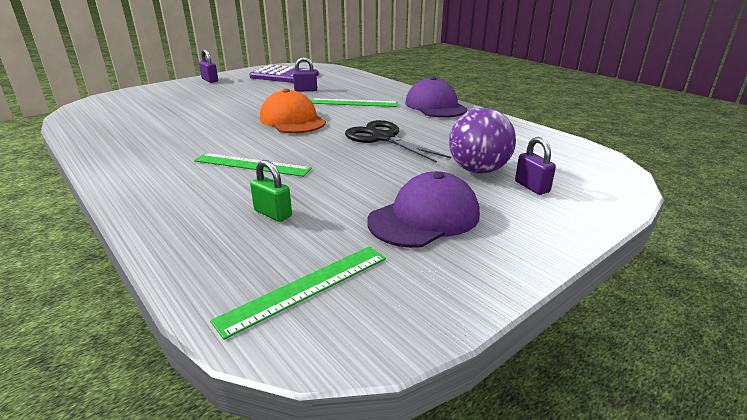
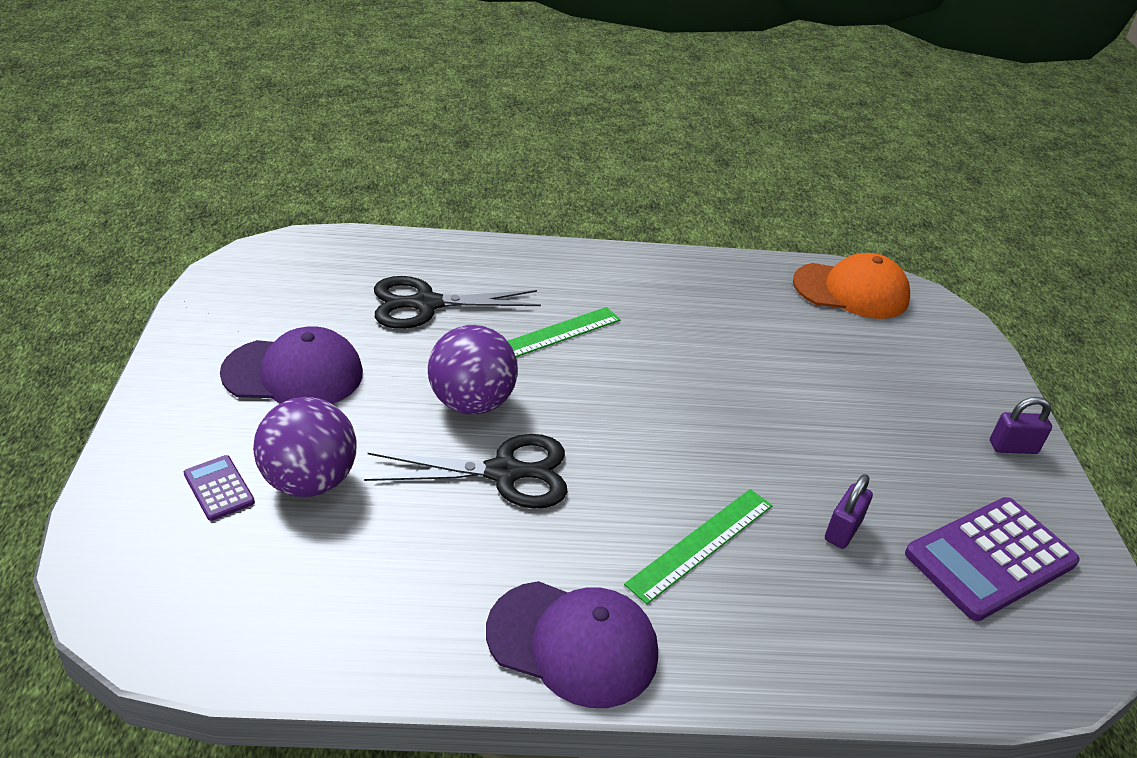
camera: 125 degrees right, 10 degrees up
(273, 213) = (425, 304): green padlock -> black scissors
(292, 120) = (674, 432): orange cap -> orange cap (851, 291)
(306, 288) = (307, 274): green ruler -> none
(350, 161) = (471, 402): none -> purple ball
(424, 217) = (293, 373): purple cap -> purple cap turned 90 degrees counterclockwise
(532, 187) = (219, 488): purple padlock -> purple calculator

